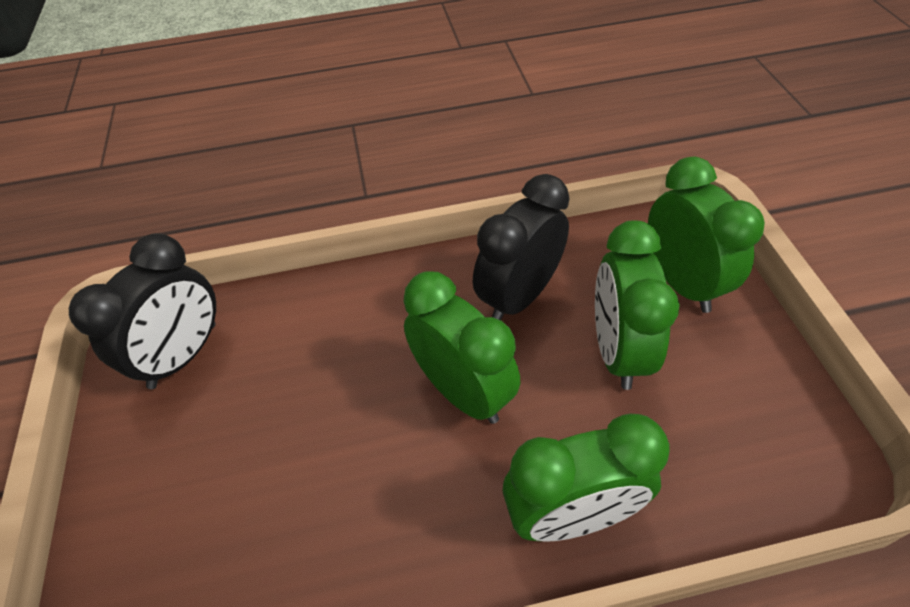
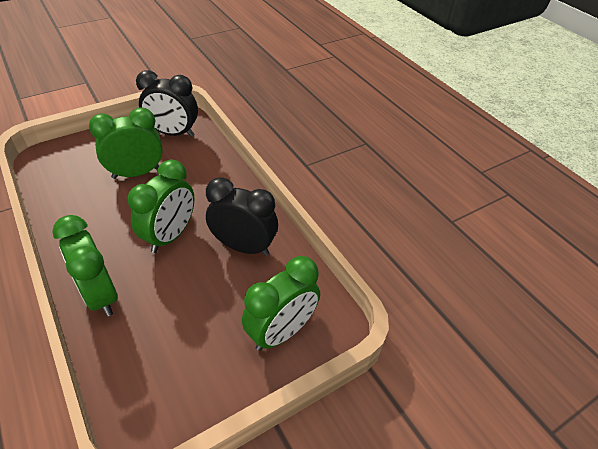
camera: 65 degrees right, 5 degrees down
(617, 351) = (213, 302): green clock -> green clock (137, 173)

